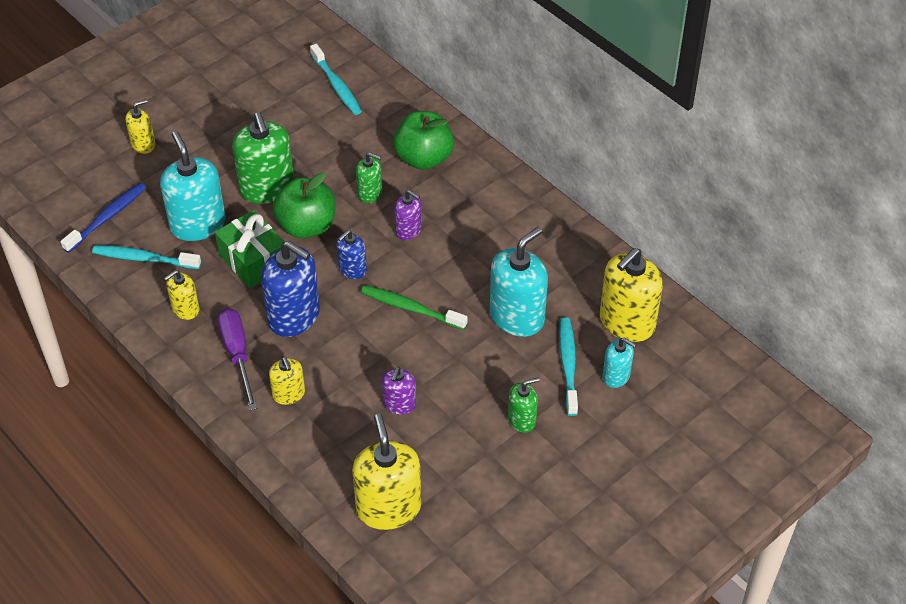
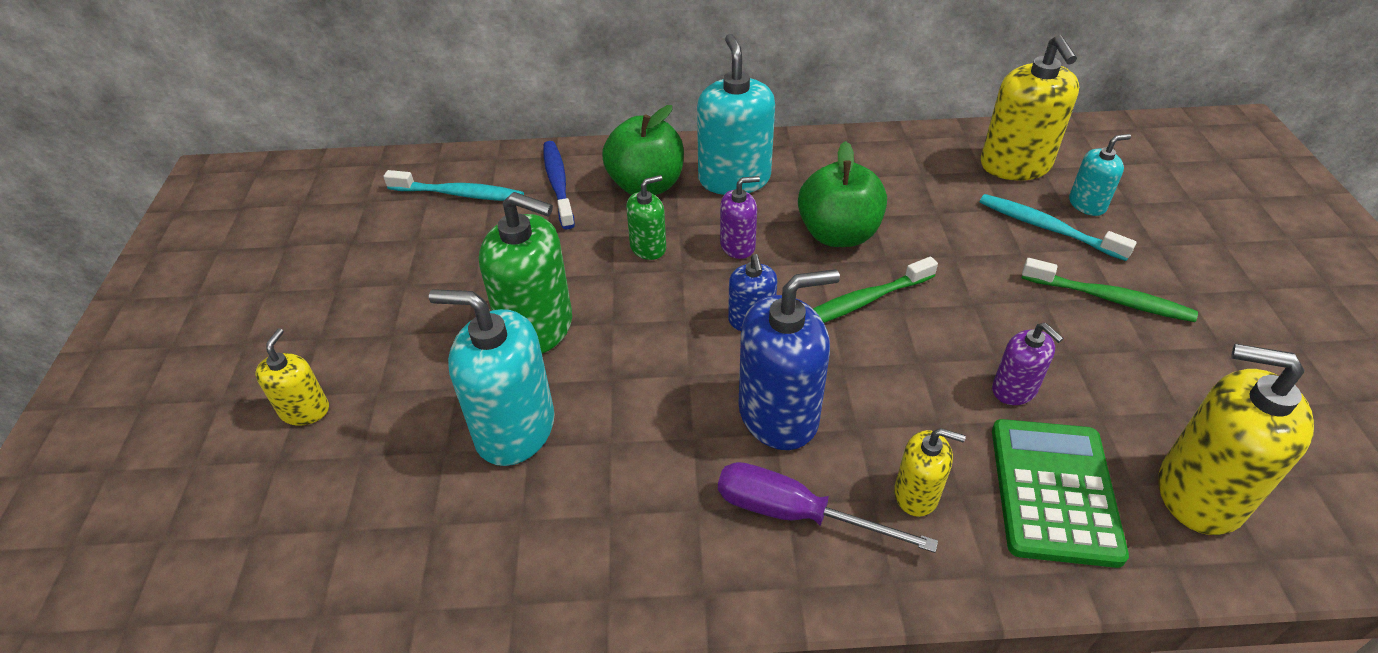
camera: 50 degrees left, 5 degrees down
(107, 217) = (377, 530): blue toothbrush -> blue toothbrush (558, 184)
(144, 258) = (506, 528): turquoise toothbrush -> none
(185, 309) = (653, 530): yellow soap dispenser -> none
(253, 260) = (641, 404): green gift -> none
(307, 226) = (639, 324): green apple -> green apple (838, 234)
(337, 447) = (1054, 491): none -> green calculator
(517, 317) = (946, 230): turquoise soap dispenser -> turquoise soap dispenser (734, 179)
(522, 420) = (1109, 299): green soap dispenser -> green toothbrush

